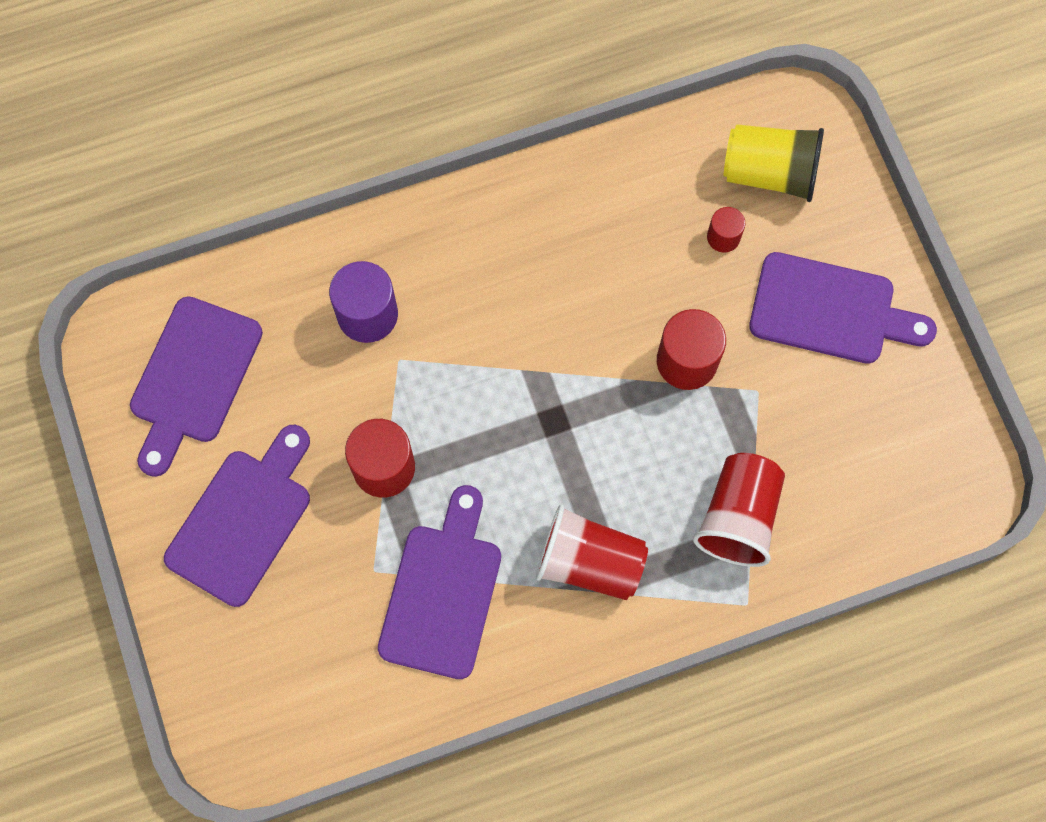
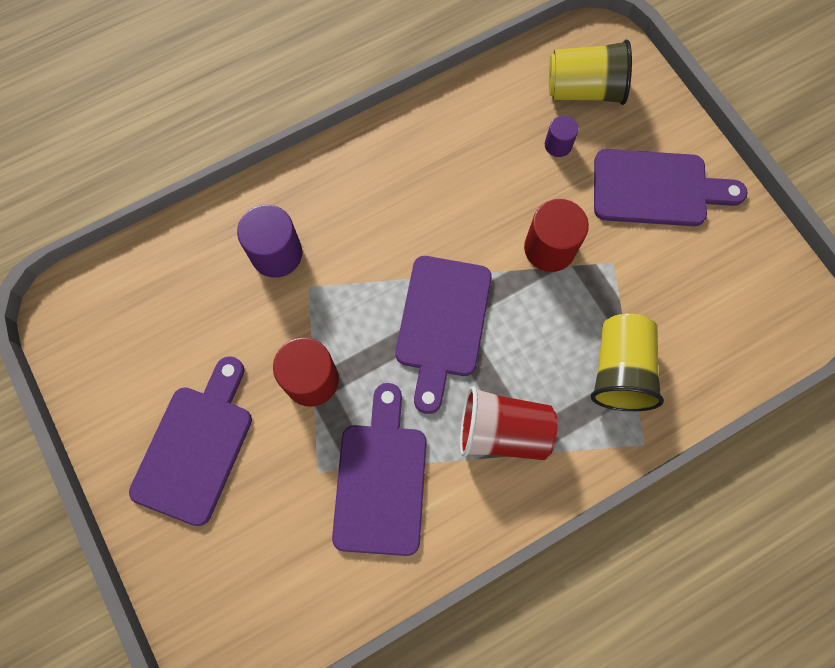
camera: 10 degrees left, 0 degrees up
(193, 378) = (135, 331): purple cutting board -> purple cutting board (442, 323)
(723, 237) = (558, 145): red cylinder -> purple cylinder
(738, 517) = (619, 370): red cup -> yellow cup

